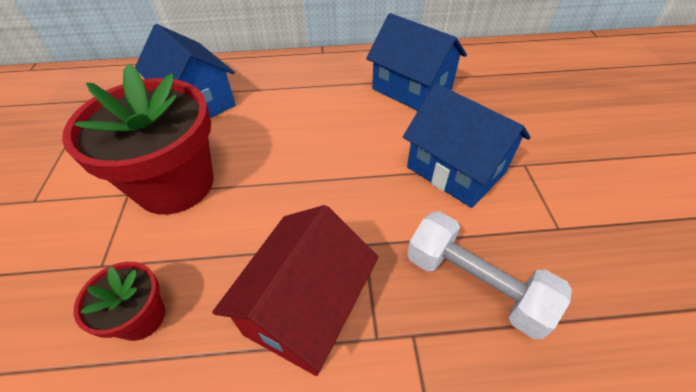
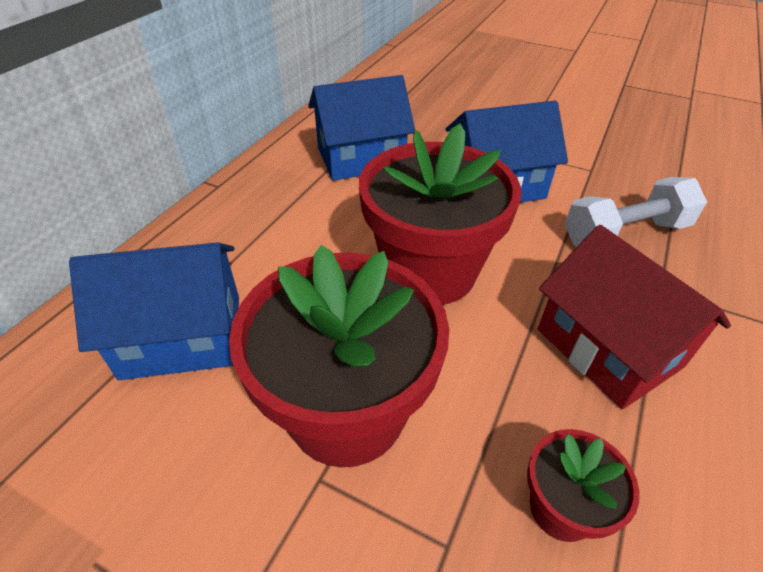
camera: 60 degrees left, 5 degrees down
(316, 172) = (429, 271): none -> red flower pot

